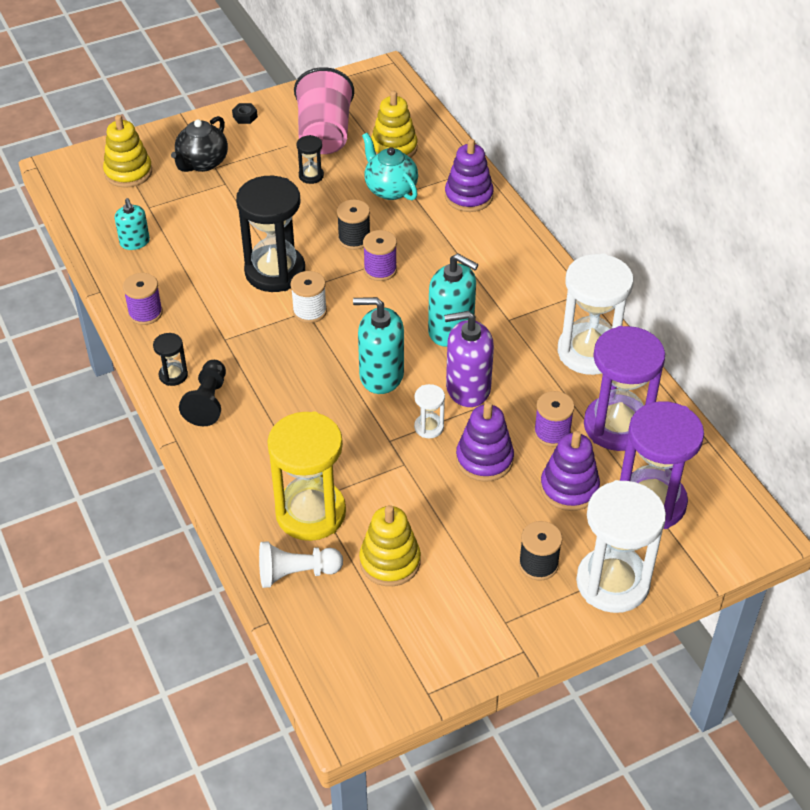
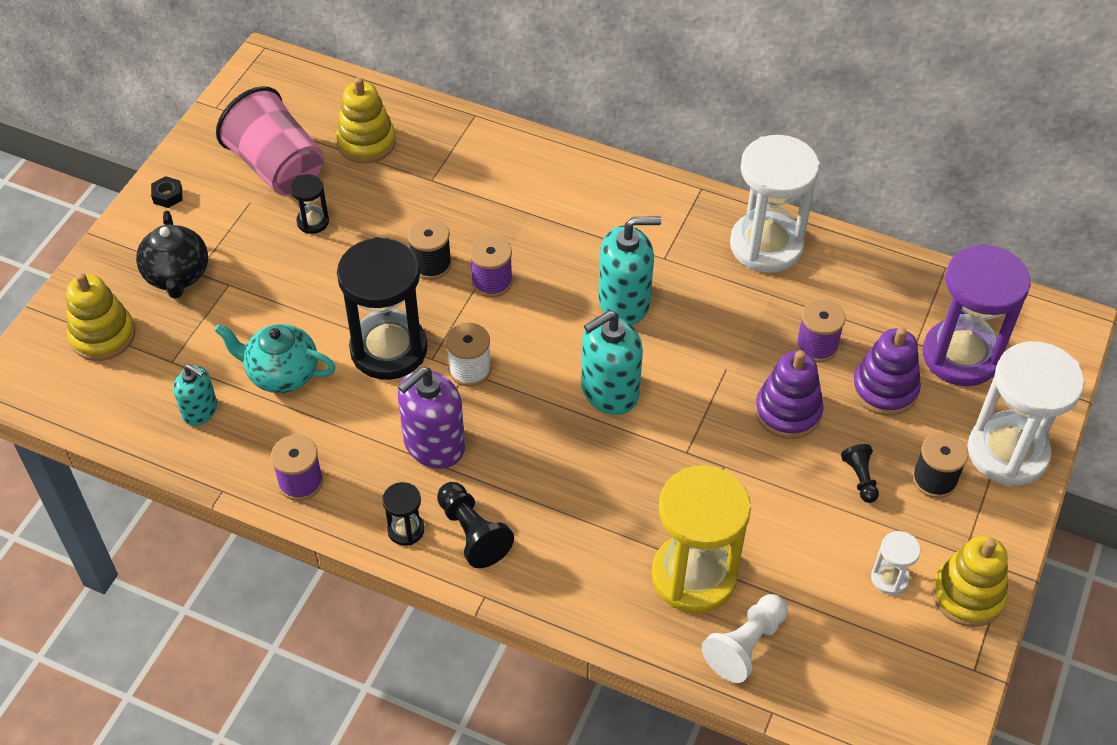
camera: 40 degrees left, 5 degrees up
(390, 189) = (410, 189): turquoise teapot -> turquoise teapot (282, 374)
(390, 561) = (813, 570): yellow stacking toy -> yellow stacking toy (967, 595)
(429, 427) = (707, 414): white hourglass -> white hourglass (889, 578)
(468, 196) = (495, 152): purple stacking toy -> none
(468, 388) = (700, 351): purple soap dispenser -> purple soap dispenser (434, 445)
(487, 529) = (860, 478): none -> black pawn
(617, 426) = (861, 302): purple hourglass -> none

